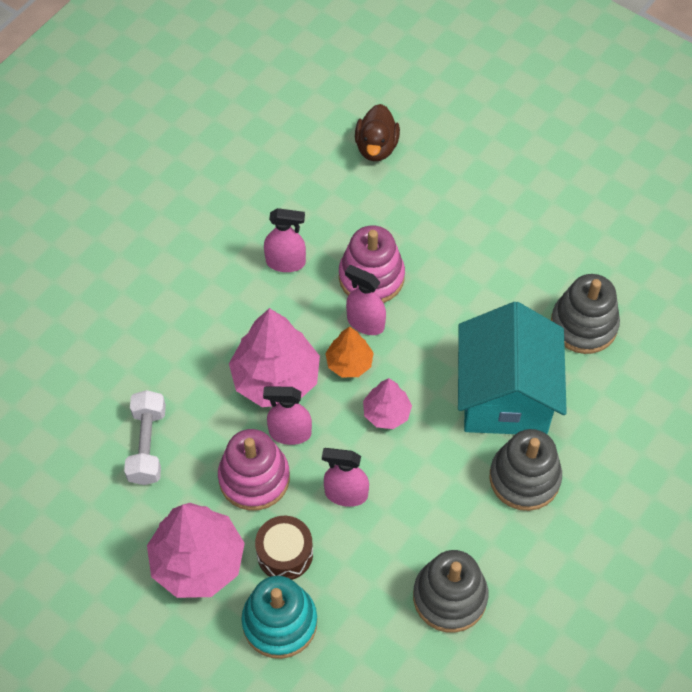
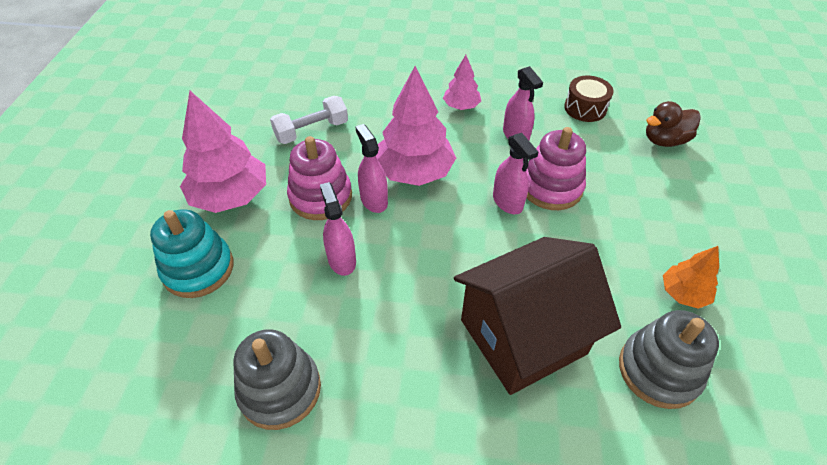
camera: 60 degrees right, 10 degrees down
(285, 553) = (263, 244): brown drum -> brown drum (585, 108)
(349, 363) = (463, 208): orange tree -> orange tree (683, 293)
(365, 323) = (507, 202): pink spray bottle -> pink spray bottle turned 150 degrees clockwise
(386, 413) = (437, 253): pink tree -> pink tree (461, 106)
(505, 396) = (522, 337): turquoise house -> brown house
(524, 478) = (448, 397): grey stacking toy -> none

